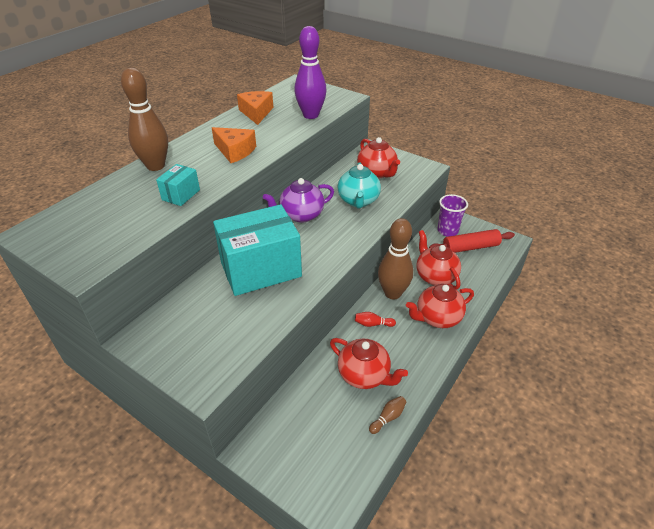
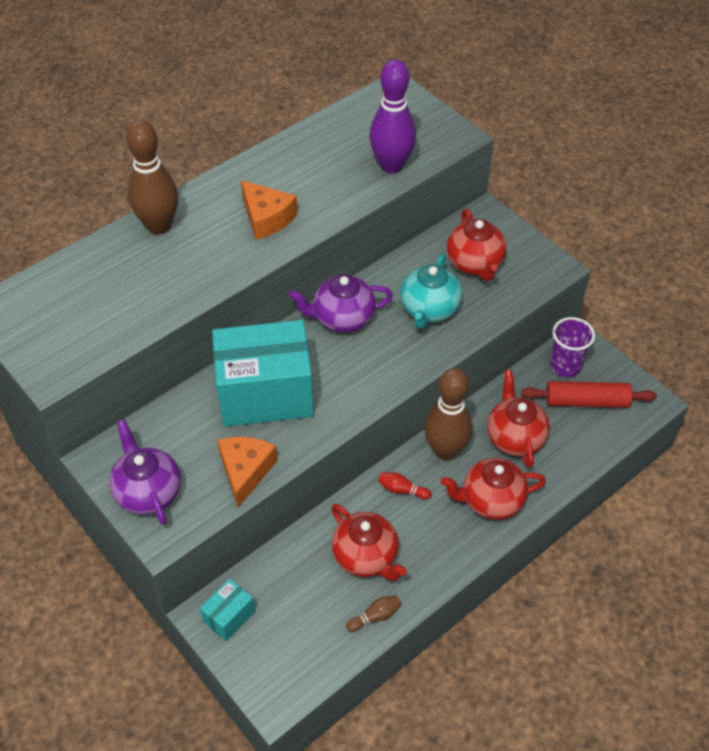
camera: 15 degrees right, 10 degrees up
(181, 195) = (180, 283): turquoise box -> turquoise box (229, 616)
(183, 354) = (148, 492): none -> purple teapot
(256, 113) = (316, 147): orange cheese -> orange cheese (245, 471)

